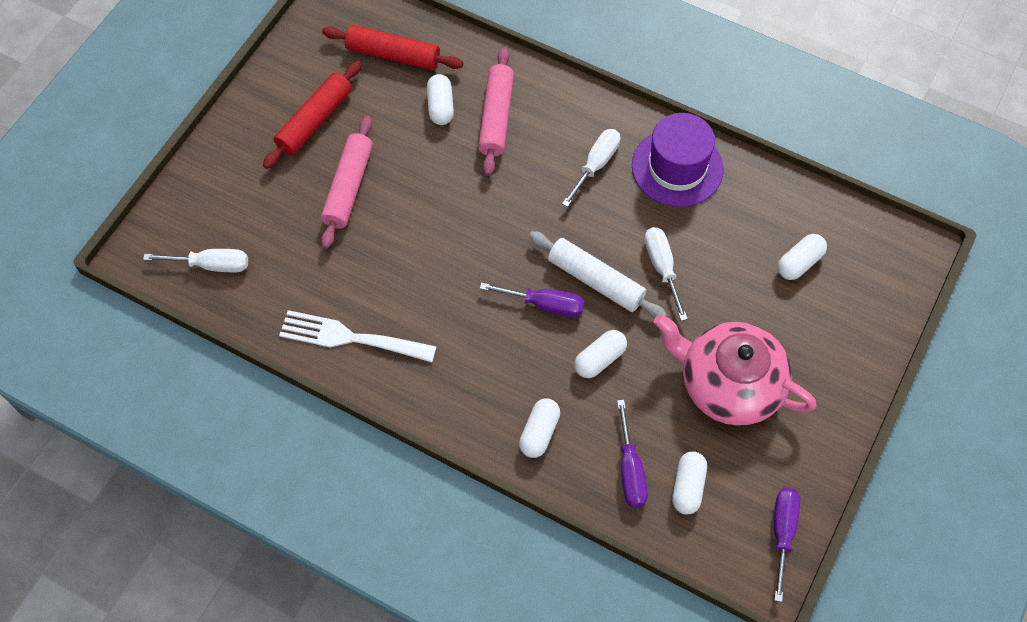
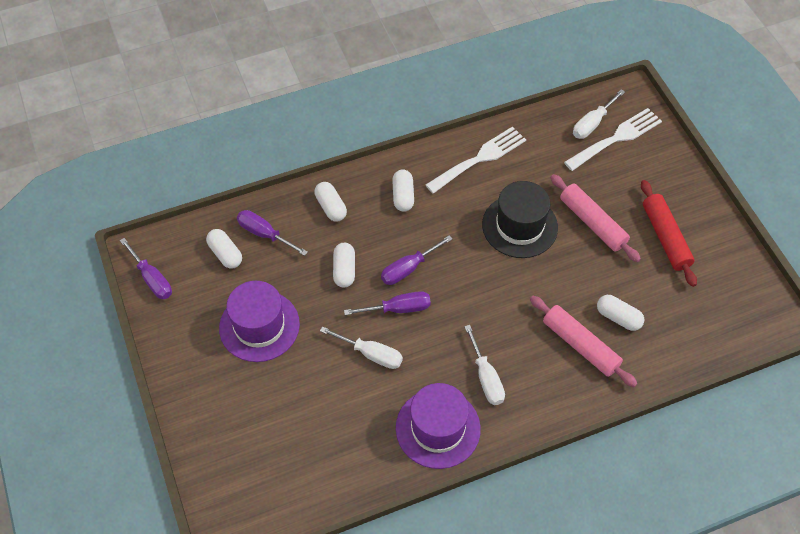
camera: 130 degrees right, 5 degrees down
(215, 231) = (616, 138): none -> white fork
(393, 55) = (691, 320): red rolling pin -> none
(407, 244) = (519, 226): none -> black hat
(596, 280) = (398, 309): white rolling pin -> purple screwdriver
(729, 384) = (259, 326): pink teapot -> purple hat
(799, 263) = (294, 442): white capsule -> white capsule (403, 196)

